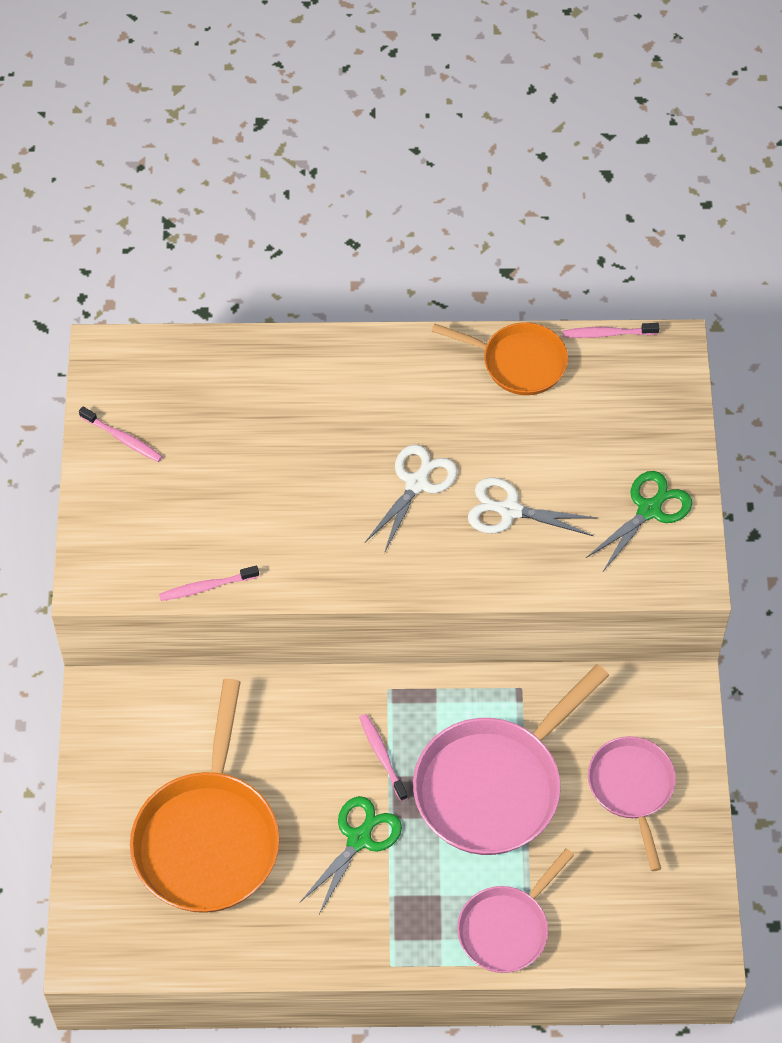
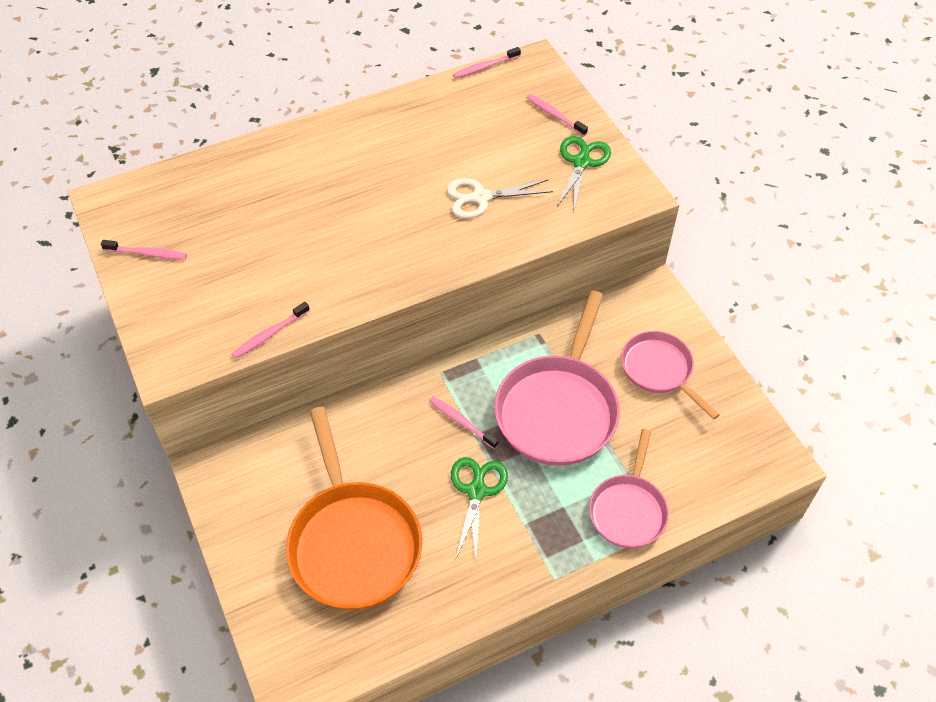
camera: 25 degrees left, 5 degrees down
(416, 483) = (400, 204): white scissors -> none
(518, 362) = (432, 104): orange pan -> none
(653, 434) = (554, 115): none -> pink toothbrush

